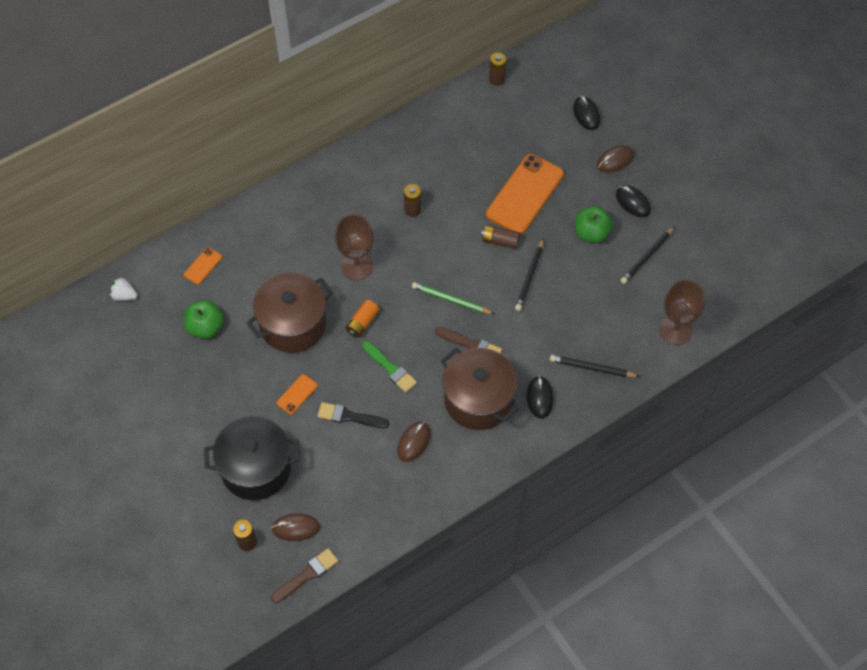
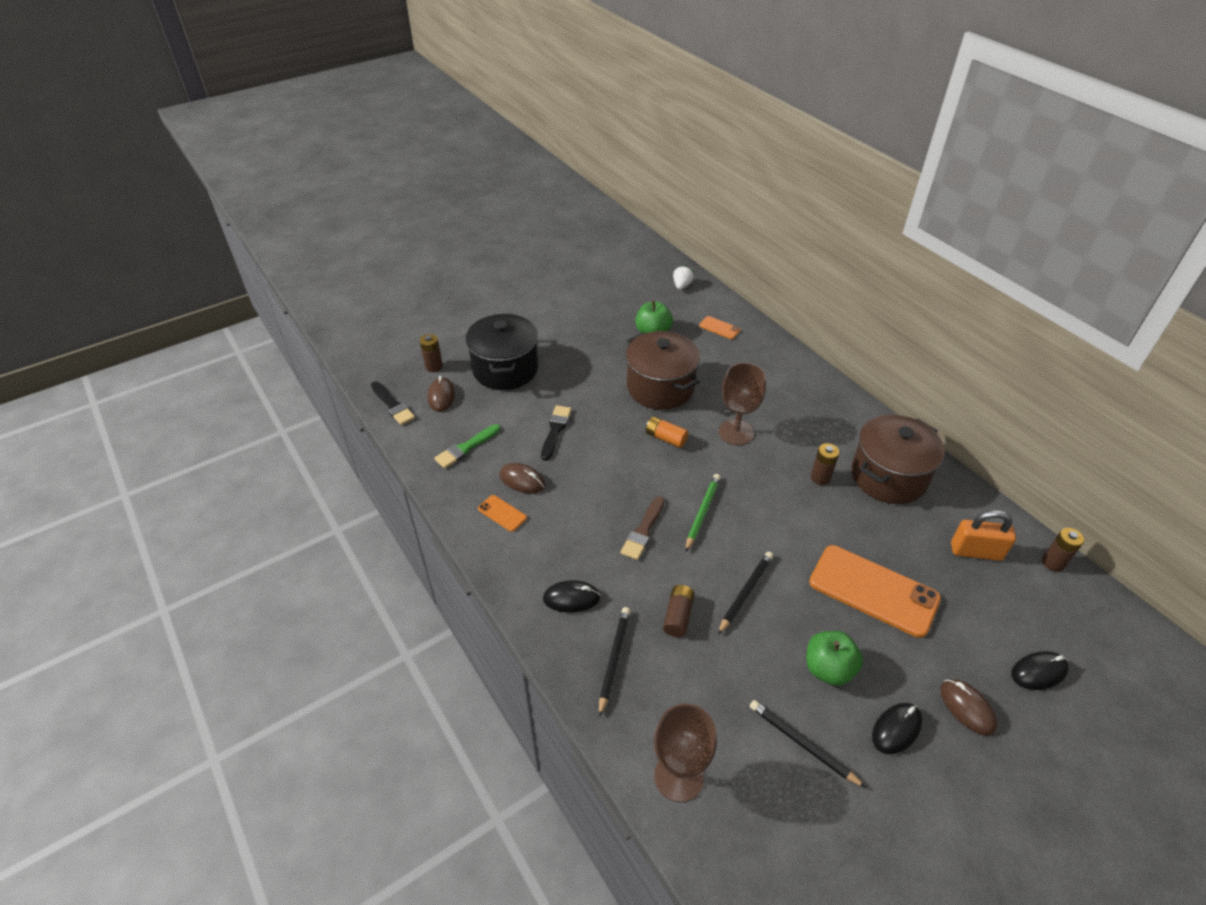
camera: 90 degrees right, 15 degrees down
(297, 394) = (582, 393): orange phone -> orange phone (502, 513)
(307, 575) = (393, 405): brown brush -> black brush
(390, 368) = (611, 461): green brush -> green brush (466, 448)
(478, 400) = (570, 537): brown pot -> brown pot (888, 477)
(487, 123) = (976, 551): none -> orange padlock
(500, 241) = (794, 562): brown battery -> brown battery (678, 616)
(529, 277) = (745, 592): black pencil -> black pencil turned 105 degrees clockwise

